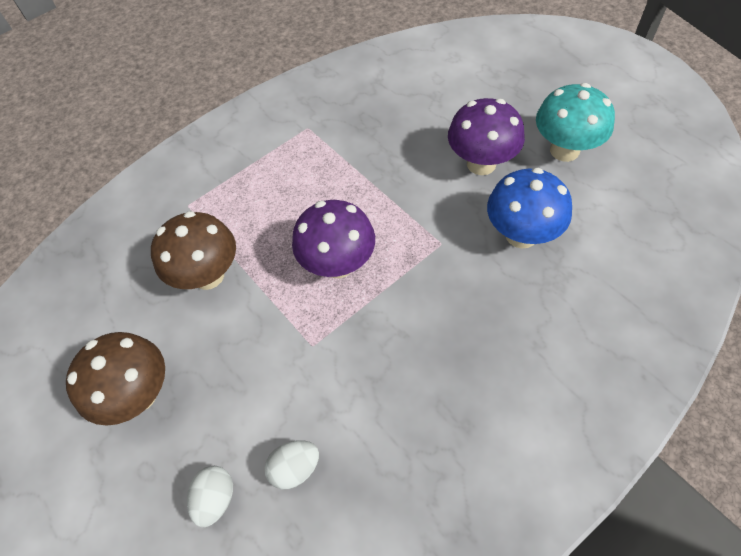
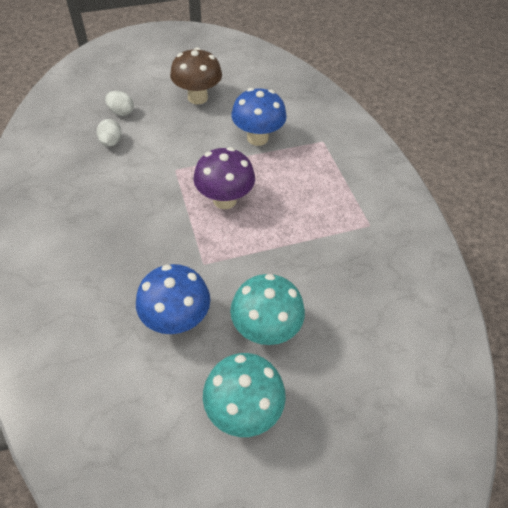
camera: 105 degrees right, 5 degrees down
(208, 275) = (257, 138): brown mushroom -> blue mushroom
(481, 164) = (265, 329): purple mushroom -> turquoise mushroom

